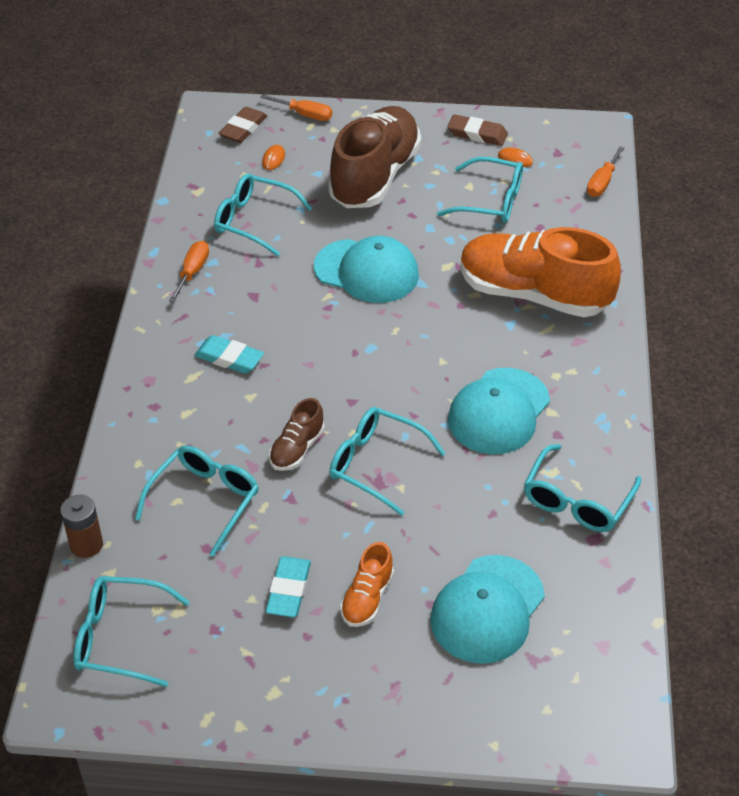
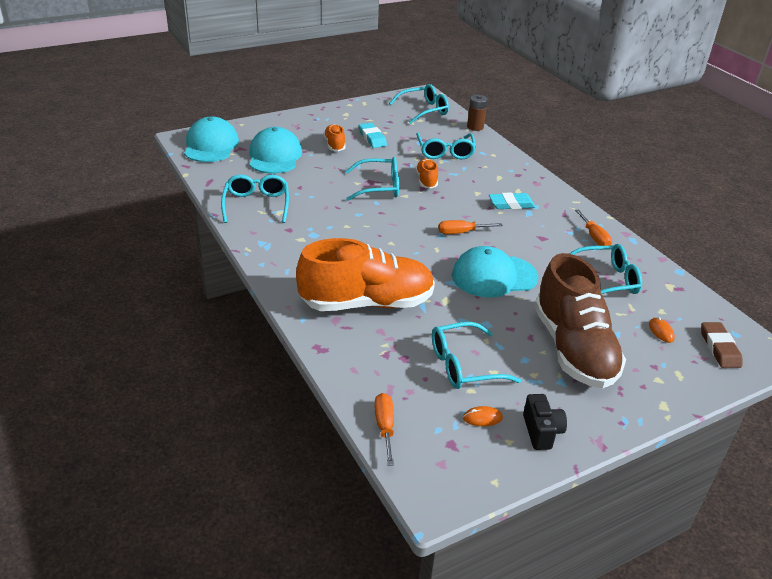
camera: 145 degrees right, 10 degrees down
(297, 449) = (426, 181): brown shoe -> orange shoe
(305, 115) = (698, 383): orange screwdriver -> orange screwdriver (461, 232)
(477, 134) = (541, 432): brown eraser -> black camera
(498, 411) = (333, 229): turquoise cap -> turquoise cap (211, 145)

